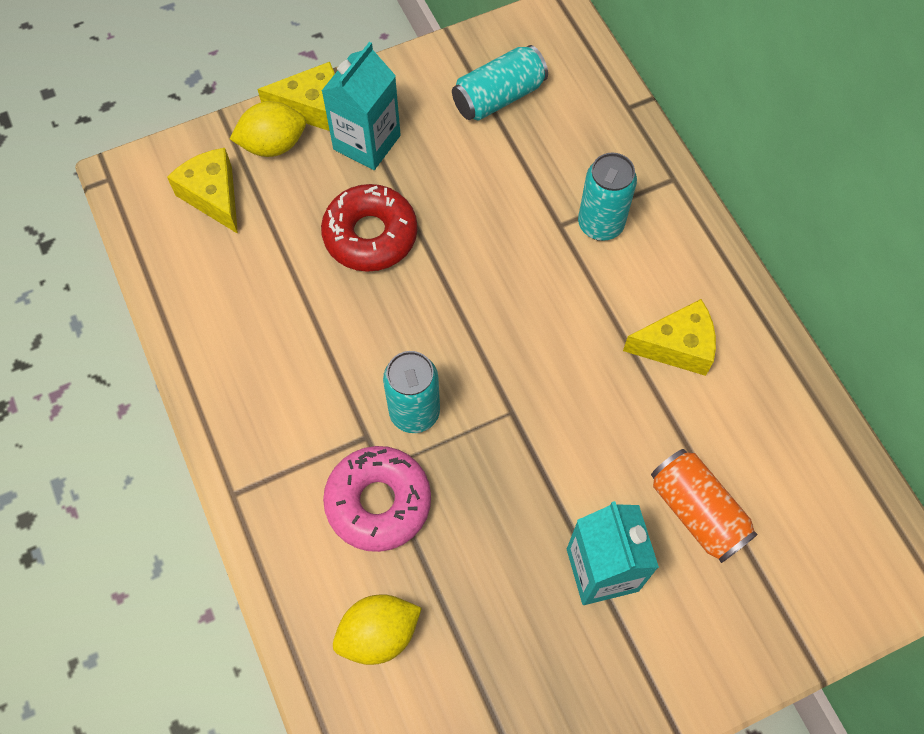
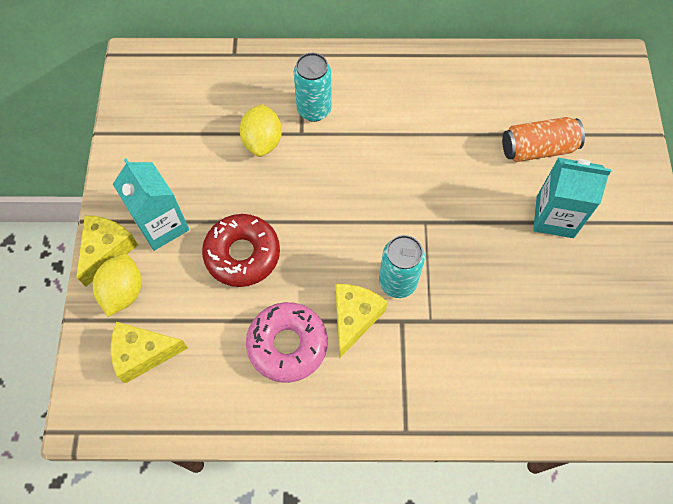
camera: 65 degrees left, 0 degrees up
(378, 502) = (454, 333): pink donut -> pink donut (287, 345)
(379, 634) = (548, 370): yellow lemon -> yellow lemon (262, 141)
(499, 97) = (177, 125): turquoise can -> none
(676, 346) = (423, 108): yellow cheese -> yellow cheese (354, 318)

